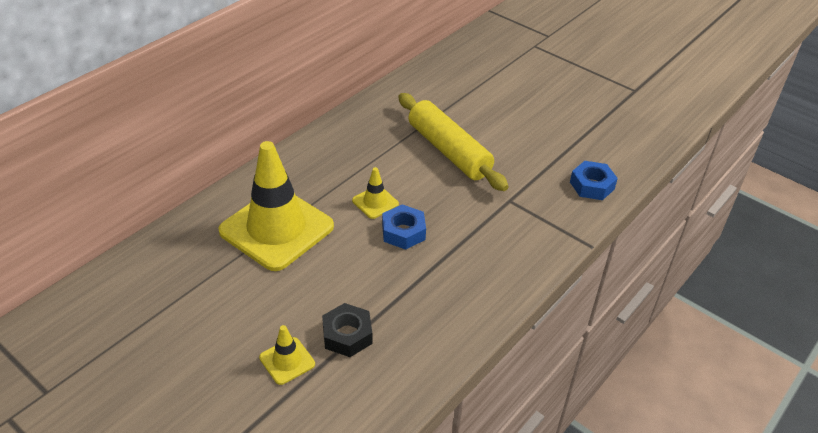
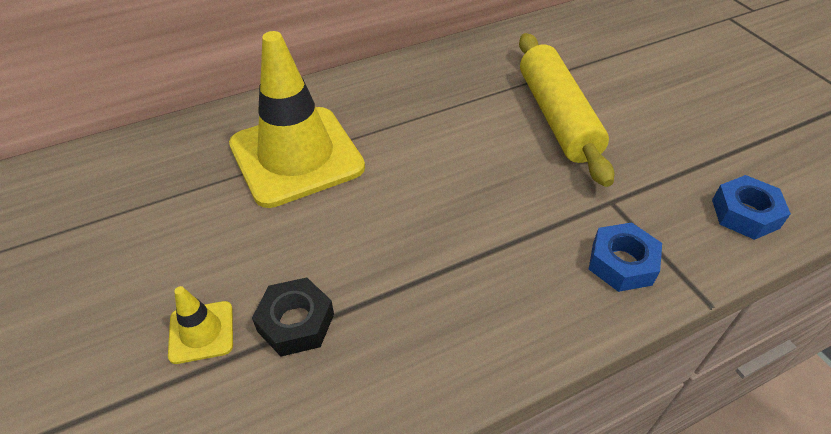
camera: 25 degrees right, 5 degrees up
(375, 202) = (430, 156): yellow traffic cone -> none
(403, 232) = (445, 204): blue nut -> blue nut (622, 263)

